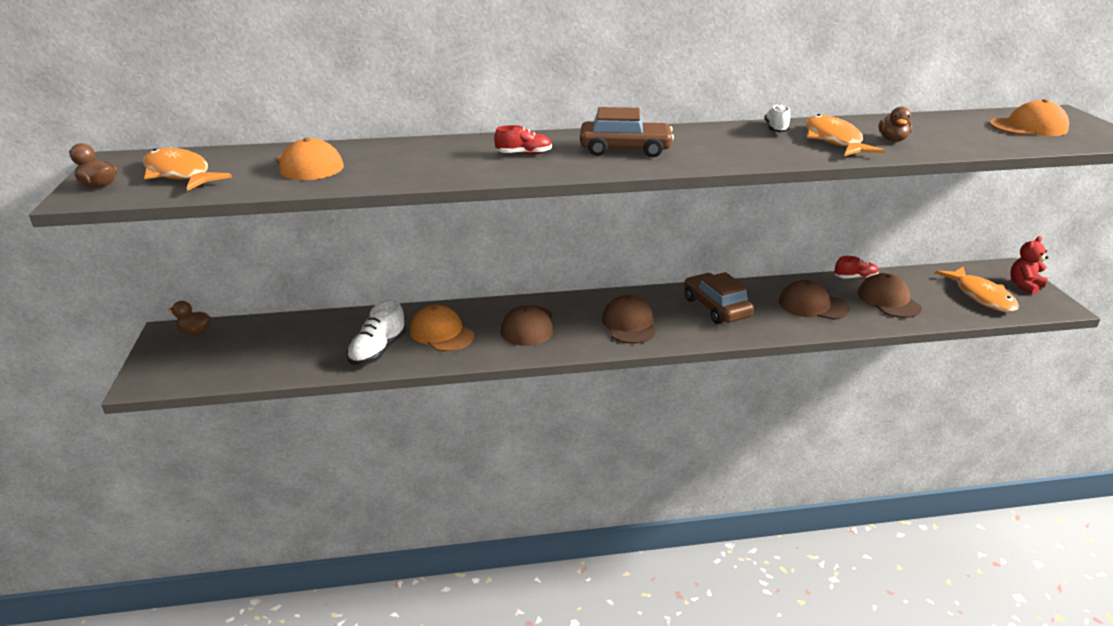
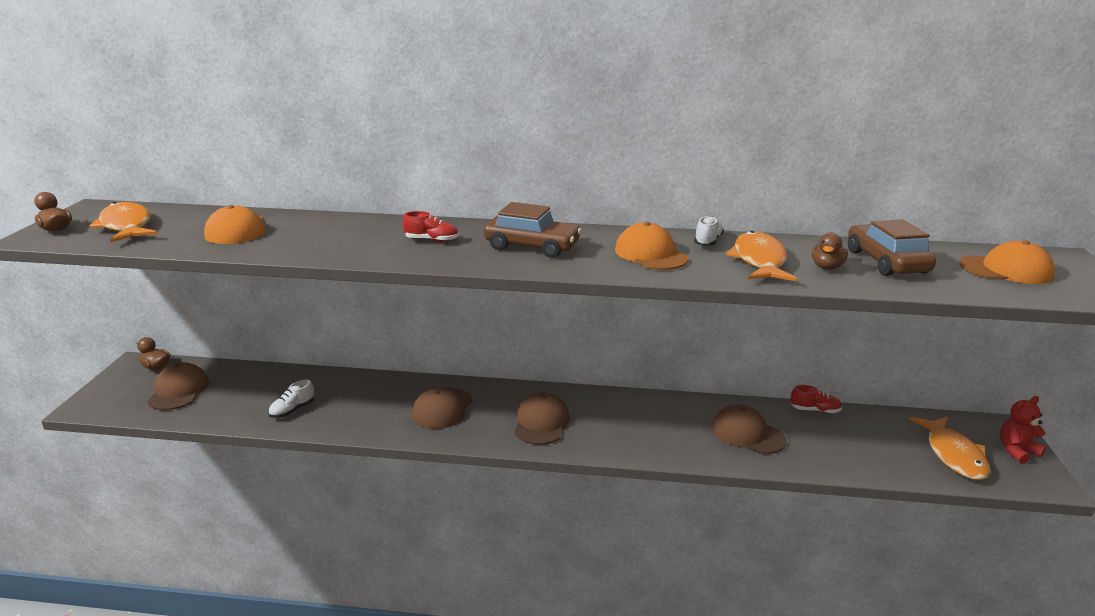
camera: 15 degrees right, 5 degrees down
(378, 351) = (292, 410): white shoe -> white shoe, size x0.65
(441, 333) = (359, 402): orange cap -> orange cap (650, 254)
(716, 307) = (641, 419): brown car -> brown car (886, 262)
(888, 300) = (838, 442): brown cap -> brown cap (178, 391)

